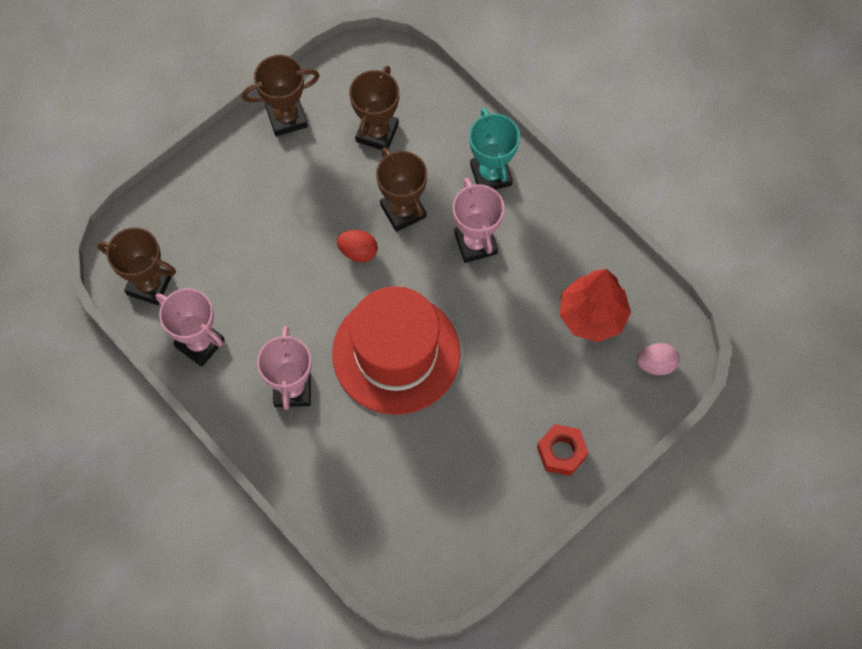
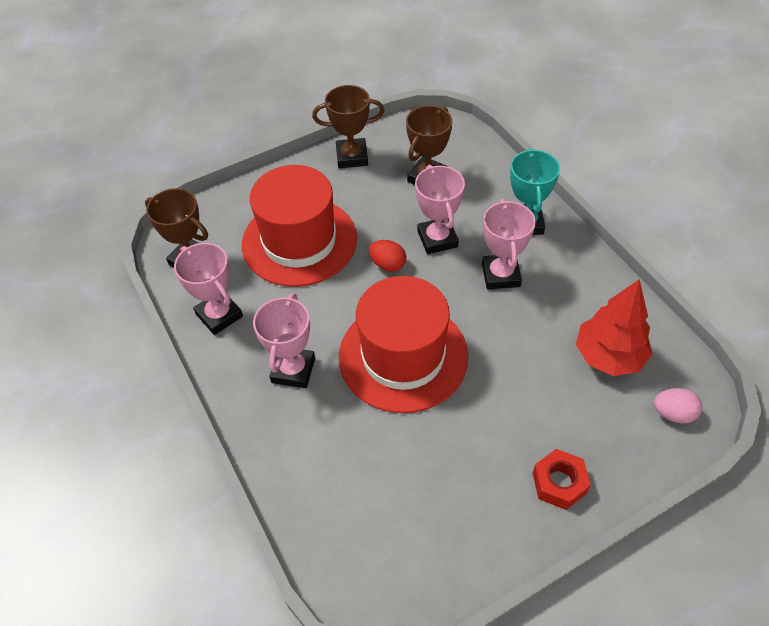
camera: 15 degrees right, 15 degrees down
(258, 240) = (299, 241): none -> red hat
(403, 211) = (437, 239): brown trophy -> pink trophy

